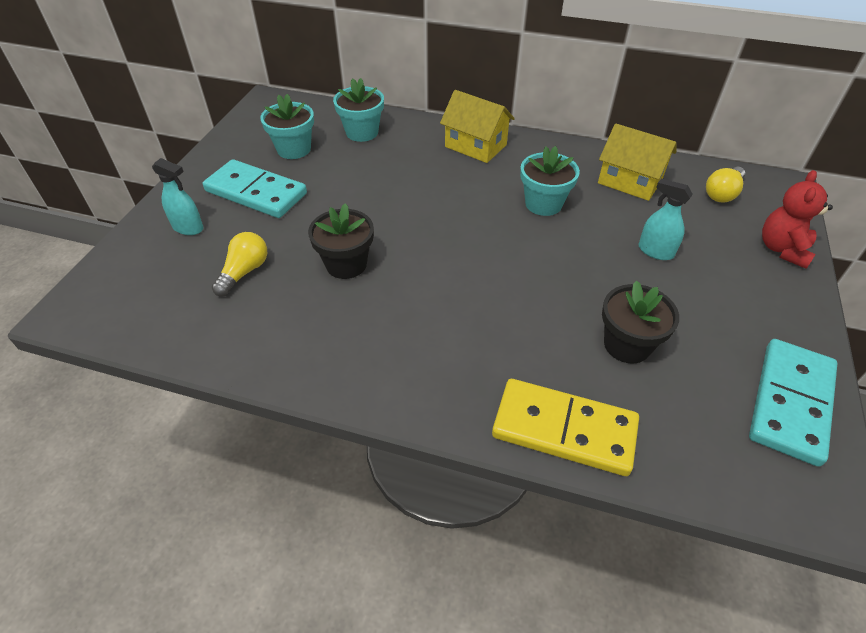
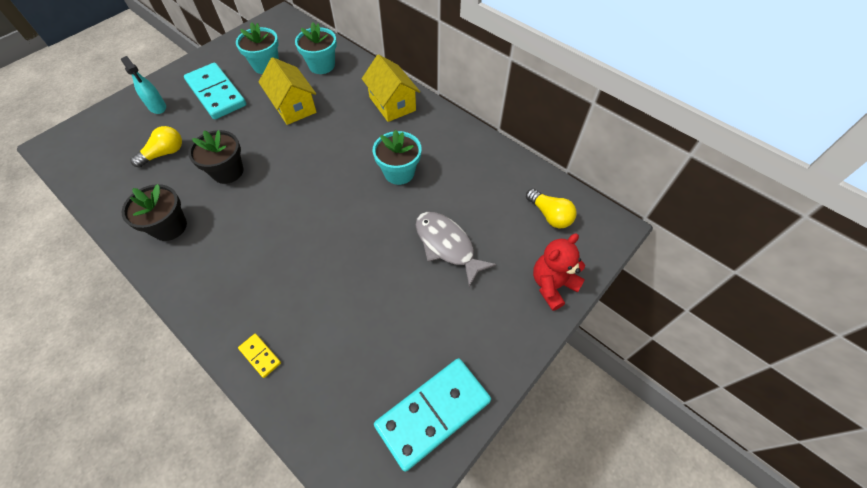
camera: 25 degrees right, 10 degrees up
(564, 430) = (260, 356): yellow domino -> yellow domino, size x0.43
(627, 345) = (357, 313): black flower pot -> black flower pot (169, 227)
(630, 181) = (483, 176): yellow house -> yellow house (293, 106)
(655, 251) = (447, 245): turquoise spray bottle -> grey fish
(722, 193) = (549, 215): yellow light bulb -> yellow light bulb turned 105 degrees counterclockwise

